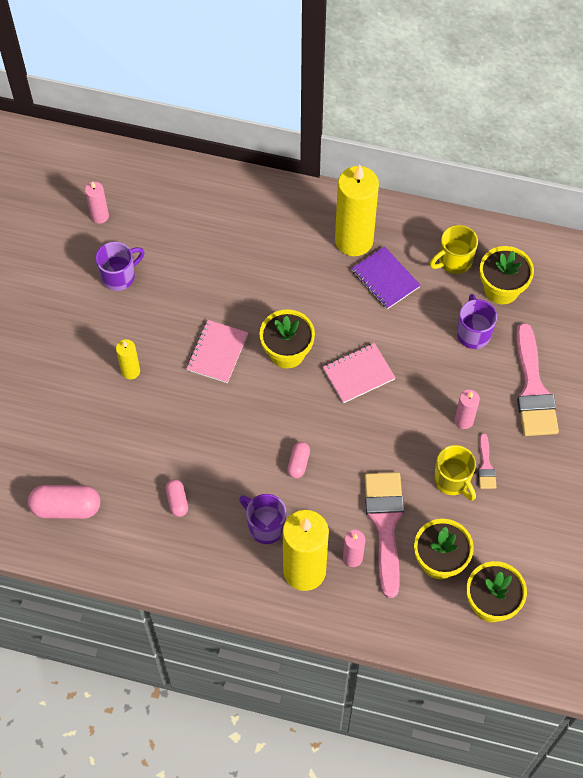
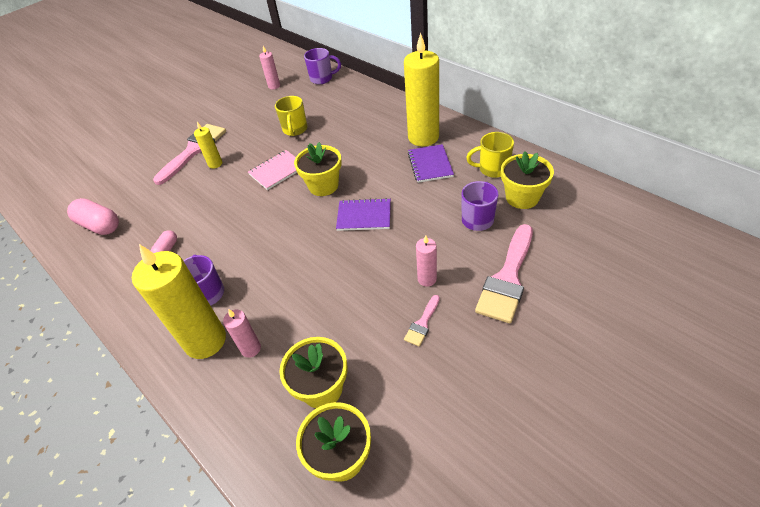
camera: 35 degrees right, 15 degrees down
(119, 276) = (257, 115): purple mug -> purple mug (322, 79)
(298, 463) = (270, 258): pink capsule -> none
(358, 374) = (364, 216): pink notebook -> purple notebook
(385, 524) = (299, 333): pink brush -> pink brush (194, 150)
(452, 480) = (383, 323): yellow mug -> yellow mug (295, 130)

